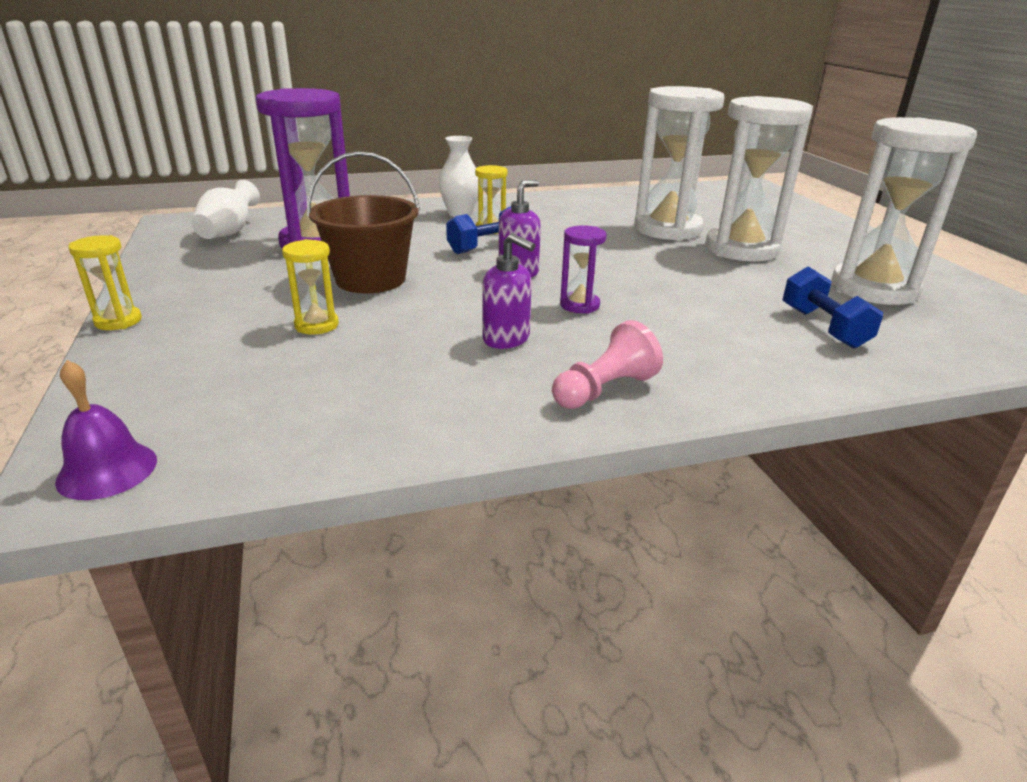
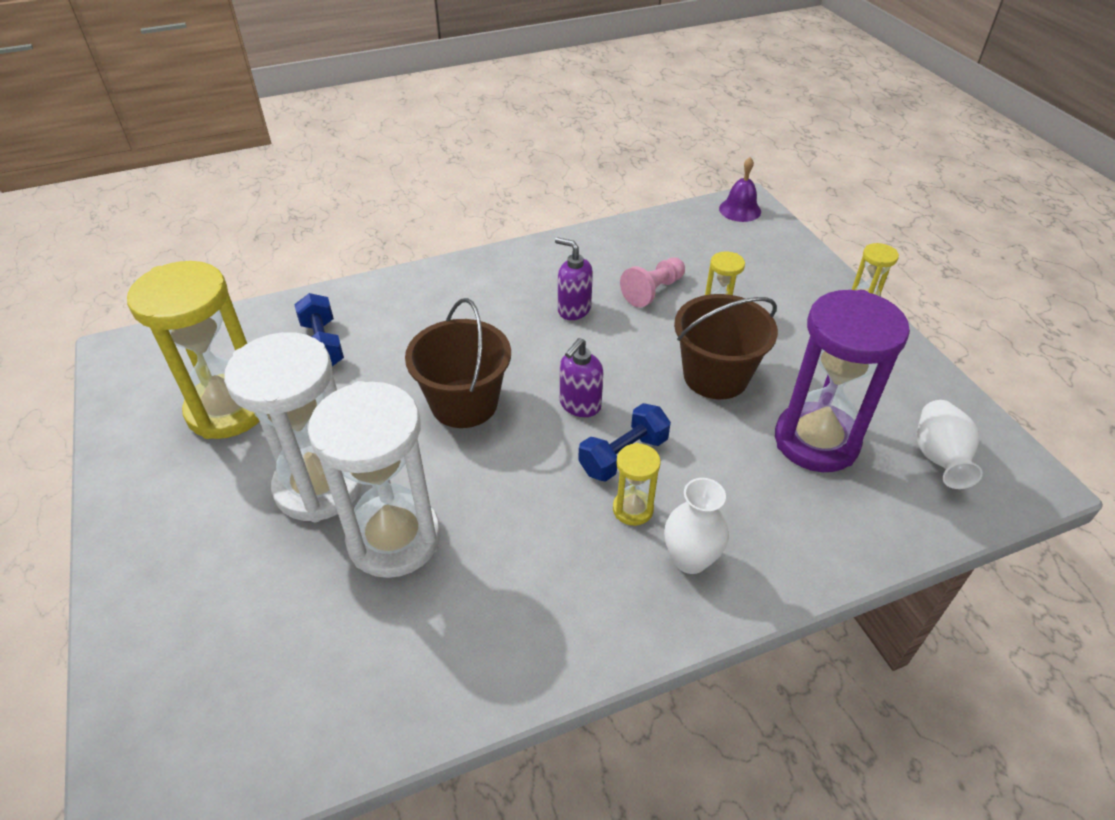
camera: 175 degrees right, 15 degrees up
(579, 305) = (519, 355): purple hourglass -> none
(604, 390) = (506, 271): pink pawn -> pink pawn (653, 291)
(634, 279) = (464, 403): none -> brown bucket
(873, 289) = (228, 410): white hourglass -> yellow hourglass

